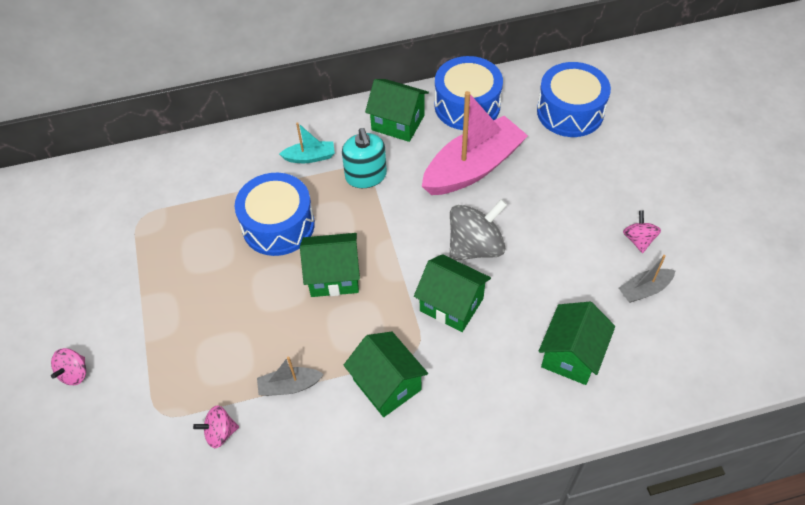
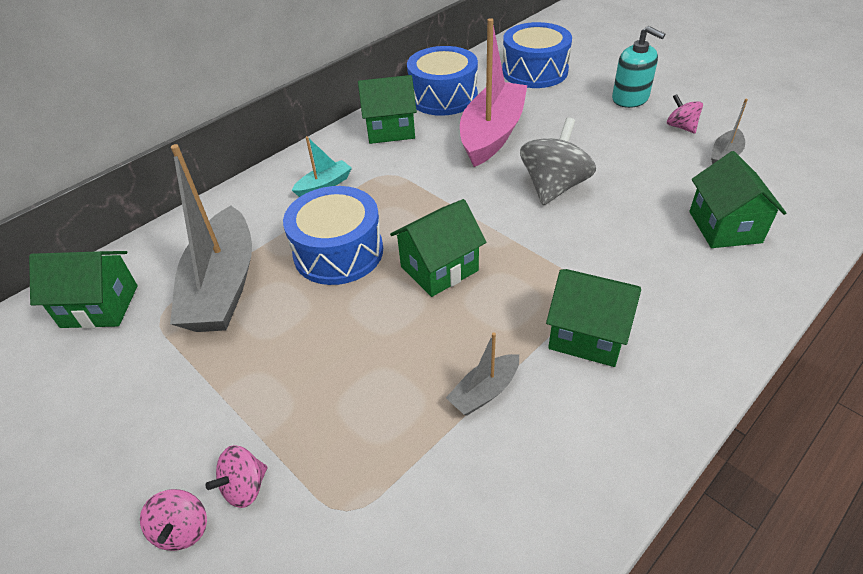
camera: 30 degrees left, 10 degrees down
(189, 215) = (223, 286): none -> grey boat
(220, 432) = (445, 488): pink spinning top -> pink spinning top (245, 487)
(366, 176) = (396, 177): turquoise soap dispenser -> turquoise soap dispenser (630, 98)
(451, 304) = (579, 238): green house -> green house (100, 306)

